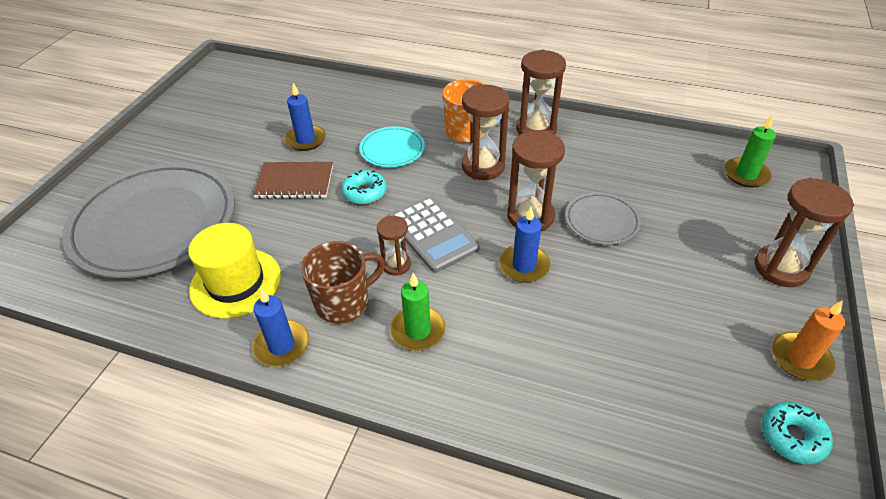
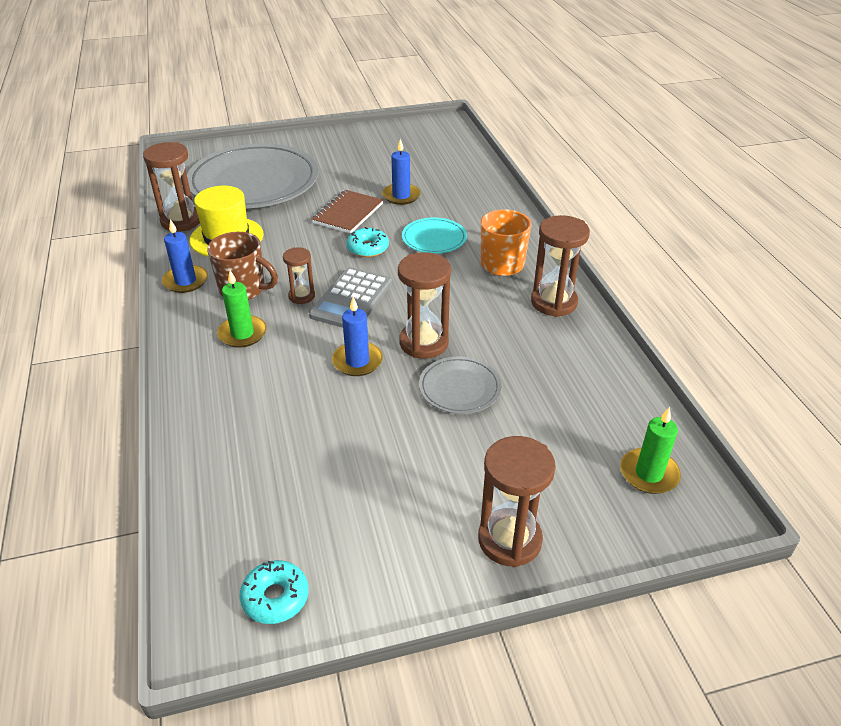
camera: 55 degrees right, 5 degrees down
(295, 182) = (348, 213): brown notebook -> brown notebook turned 60 degrees clockwise
(483, 166) = (463, 292): brown hourglass -> brown hourglass (181, 221)
(800, 358) = (383, 584): orange candle -> none

